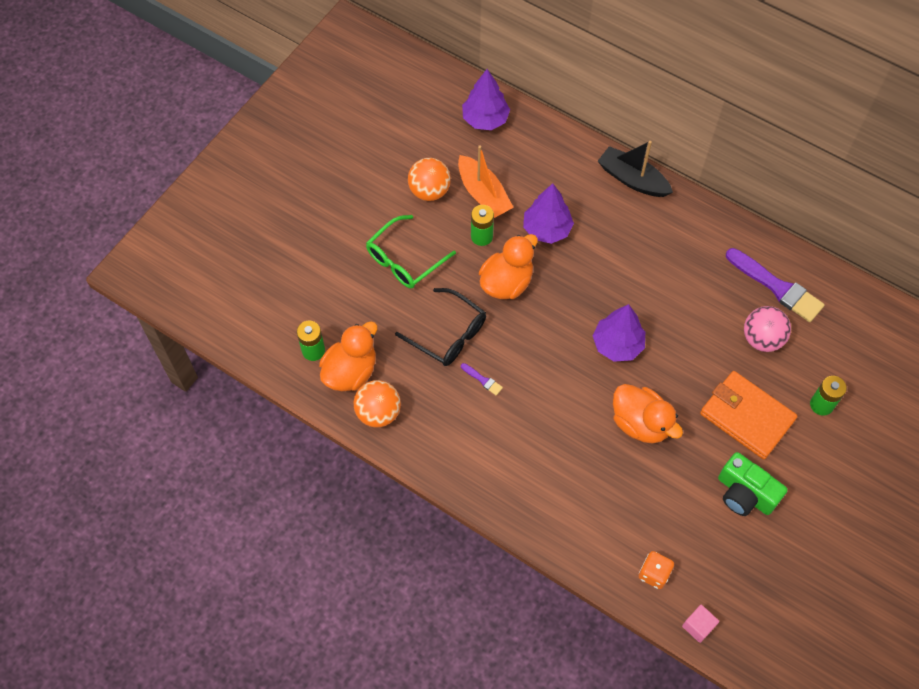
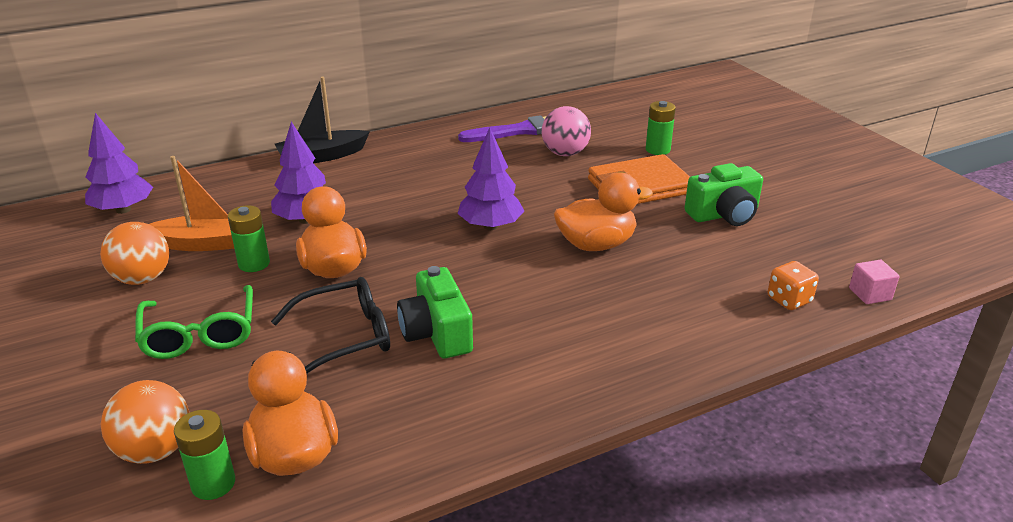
camera: 60 degrees left, 30 degrees down
(378, 412) = (387, 450): orange ball -> orange ball (155, 450)
(483, 380) = (437, 333): purple brush -> green camera

